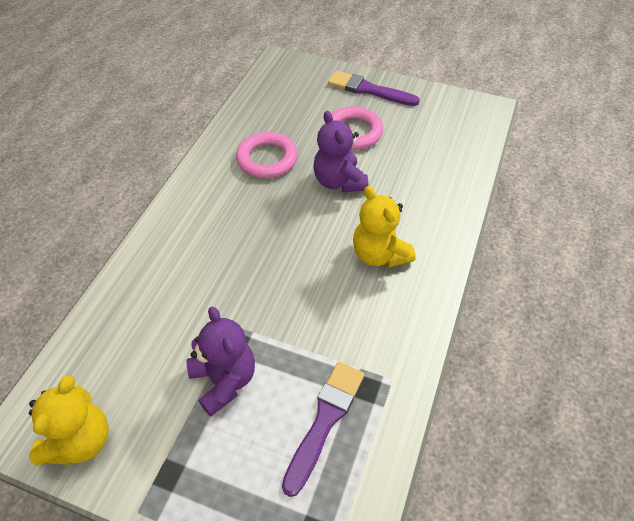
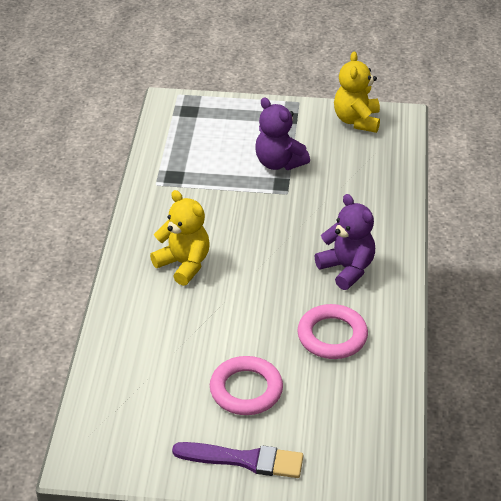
camera: 165 degrees right, 10 degrees down
(325, 420) = (198, 156): purple brush -> none
(339, 181) = (243, 326): purple teddy bear -> purple teddy bear (347, 269)

